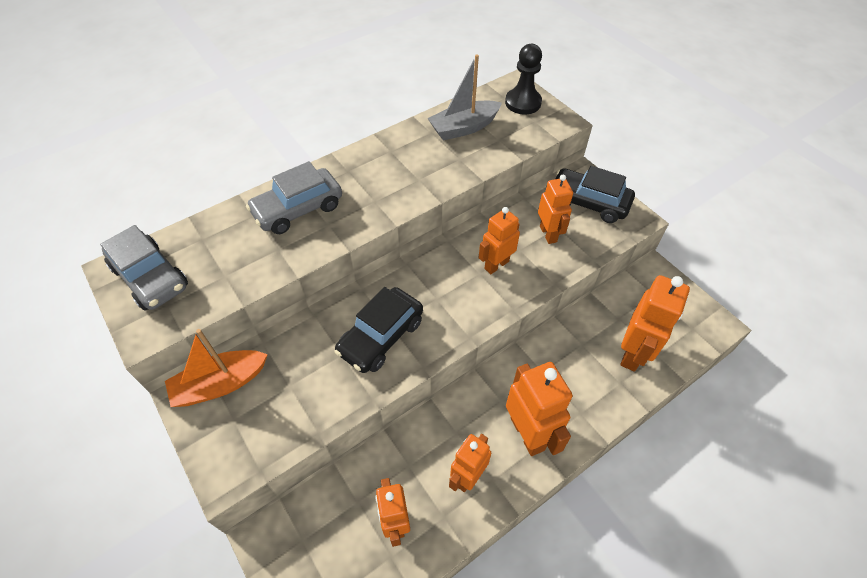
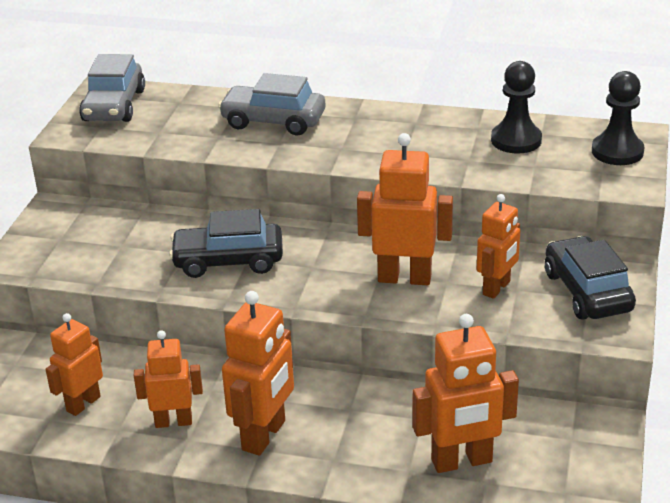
camera: 50 degrees right, 20 degrees down
(220, 384) = (82, 215): orange boat -> none
(464, 128) = (516, 140): grey boat -> black pawn
(496, 265) = (404, 278): orange robot -> orange robot, size x1.52

